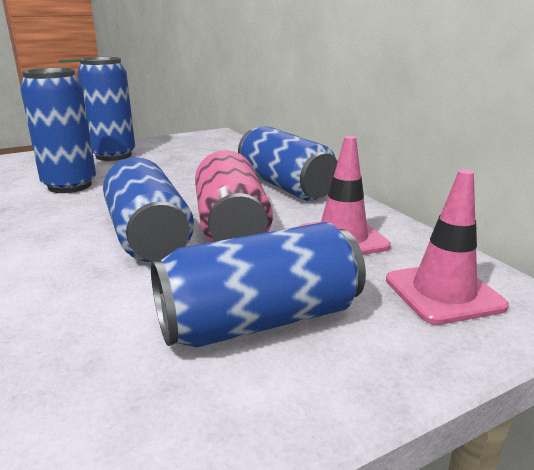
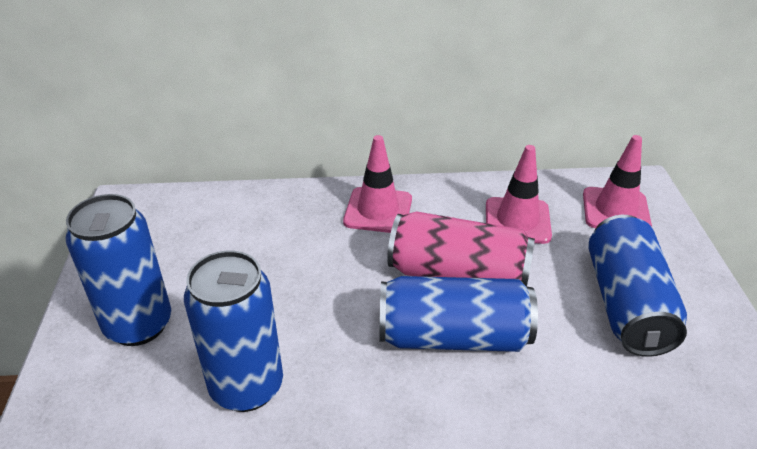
camera: 65 degrees left, 15 degrees up
(285, 186) = (378, 210): blue can -> pink traffic cone

